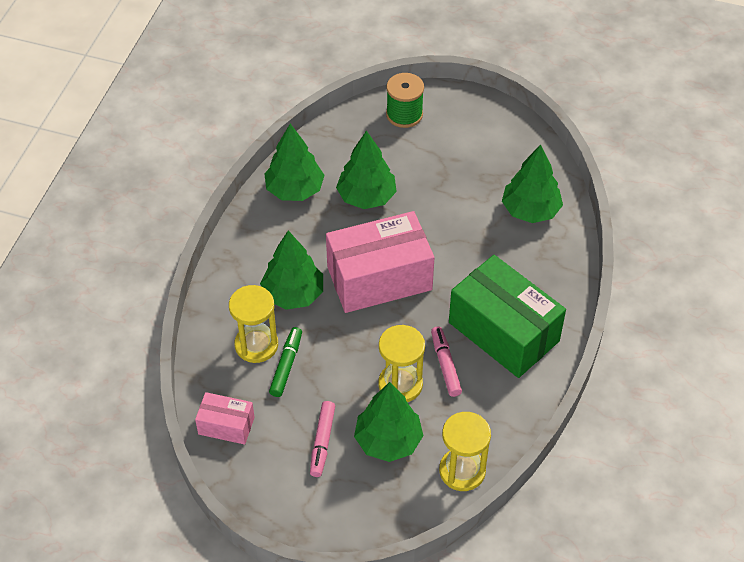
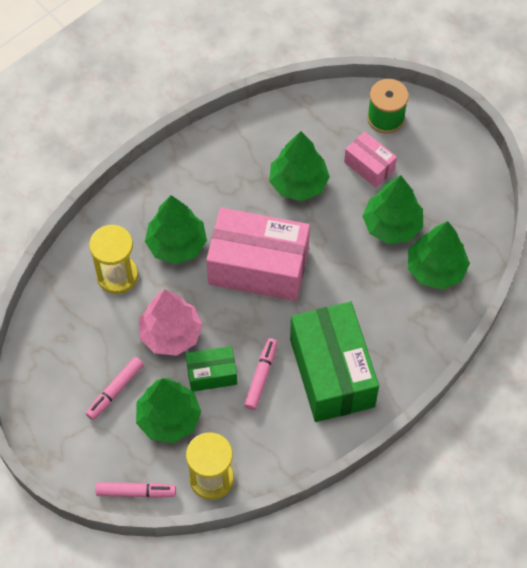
camera: 30 degrees right, 10 degrees up
(226, 425) = (49, 335): pink box -> pink box (369, 166)
(286, 365) = (130, 307): green marker -> none
(295, 190) = (241, 146): green tree -> green tree (392, 225)
(340, 370) = (171, 334): none -> pink tree
(400, 384) = (211, 374): yellow hourglass -> green box
(402, 518) = (136, 492): none -> pink marker

